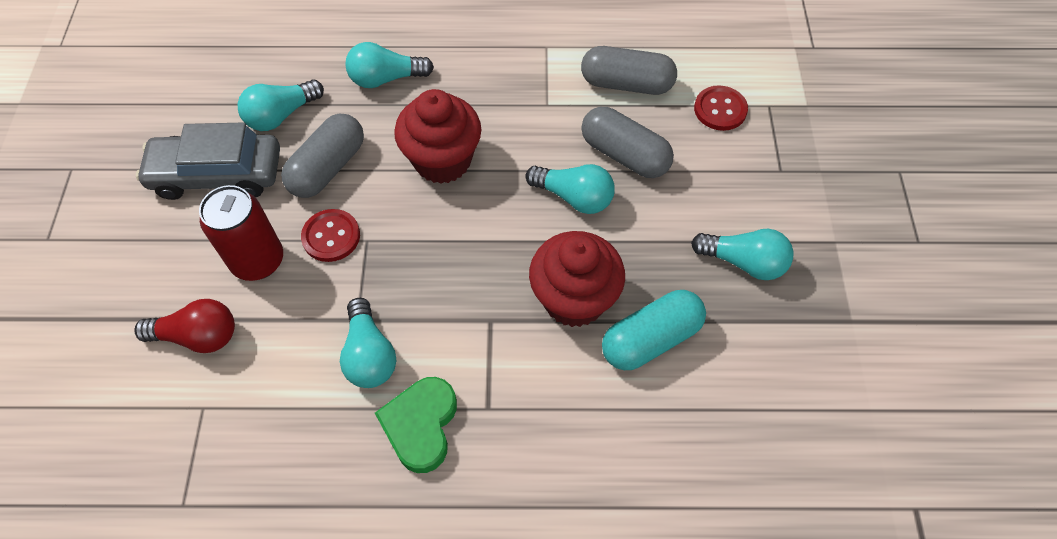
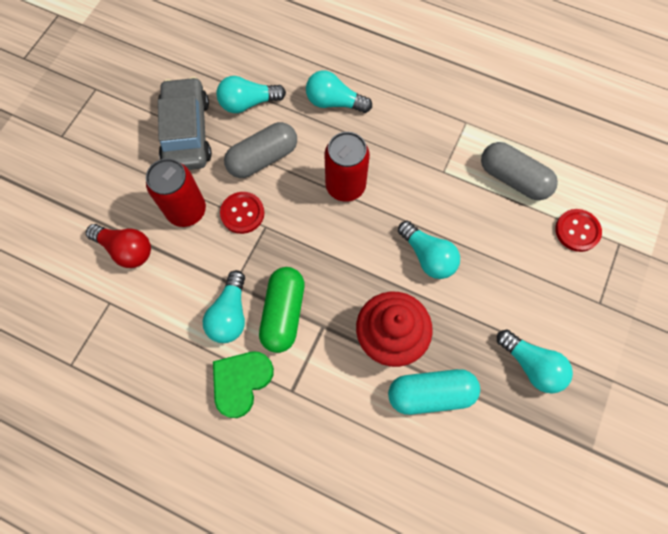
camera: 25 degrees right, 10 degrees up
(217, 174) = (187, 132): grey car -> grey car turned 60 degrees clockwise
(435, 326) = (283, 313): none -> green capsule
(442, 160) = (345, 186): red cupcake -> red can
(624, 155) = (482, 238): grey capsule -> none

